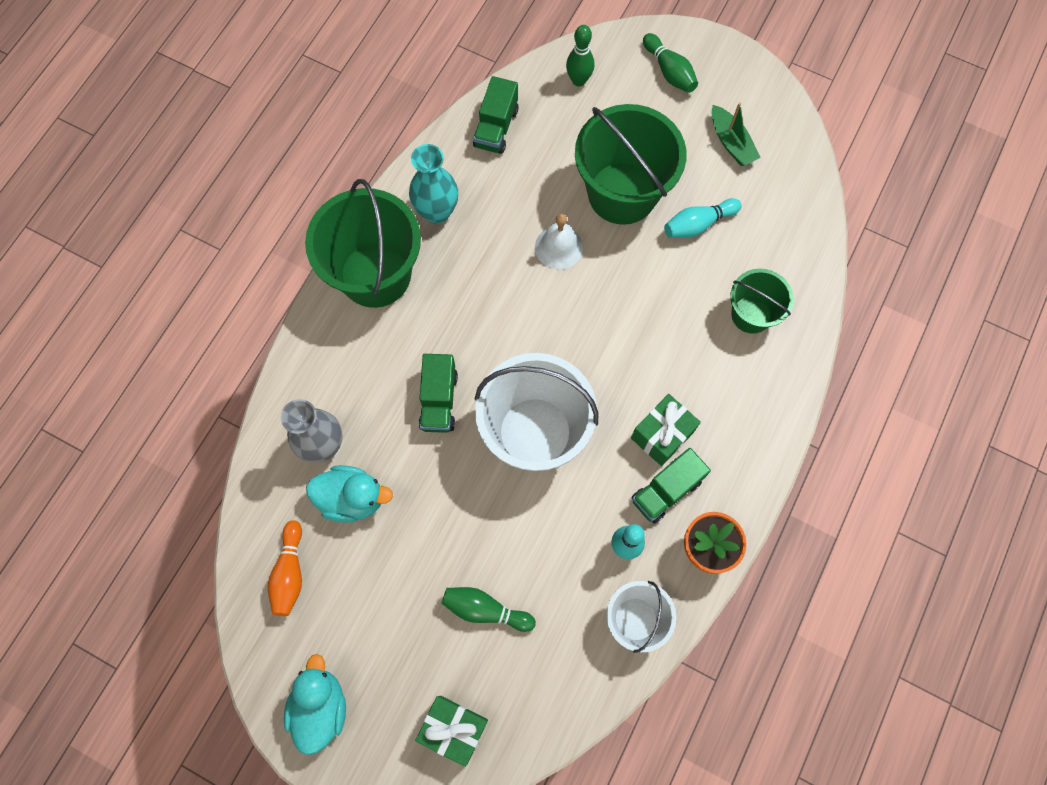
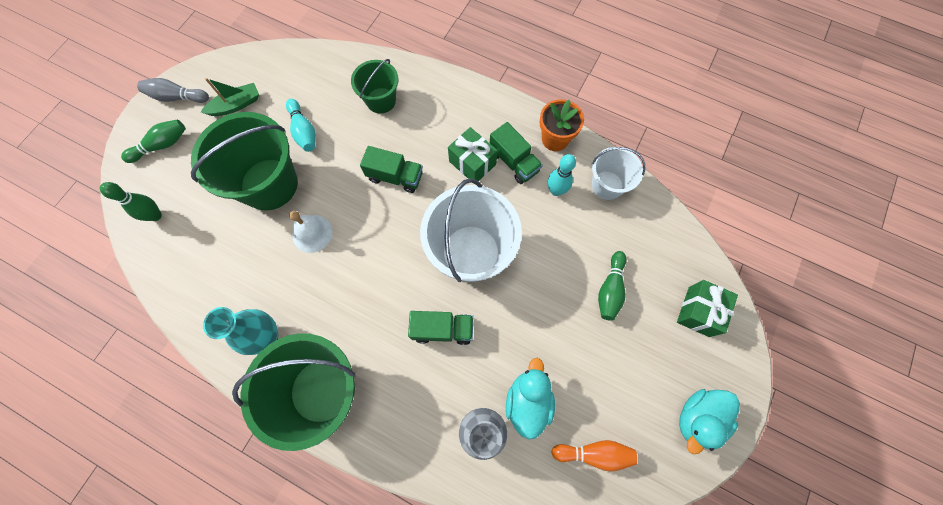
camera: 90 degrees left, 0 degrees up
(320, 707) = (698, 418): turquoise duck -> turquoise duck turned 45 degrees counterclockwise
(496, 128) = (190, 285): green truck -> green truck (395, 176)
(737, 76) = (177, 97): none -> grey bowling pin

